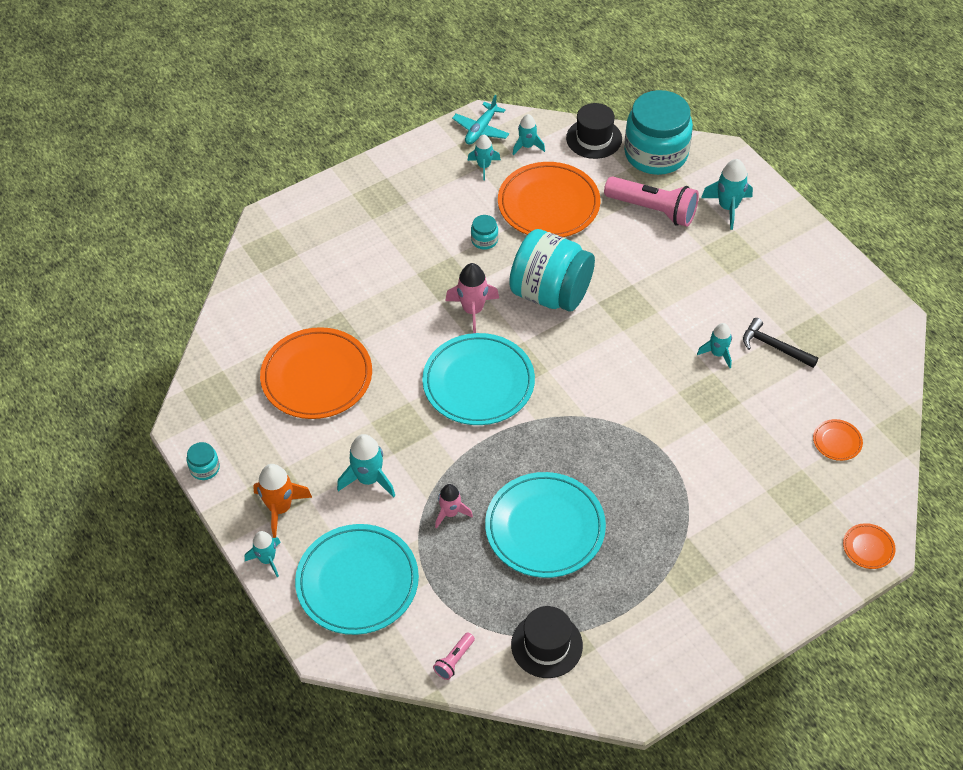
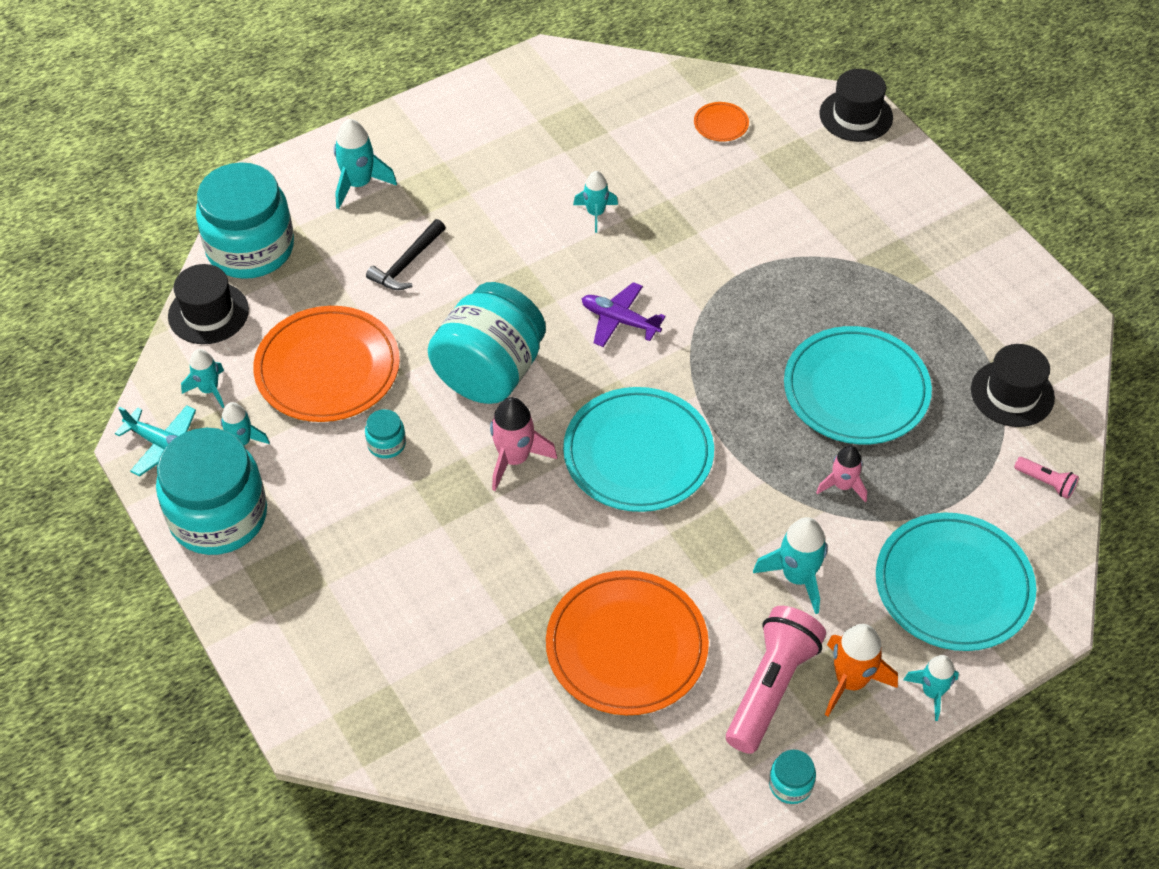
camera: 90 degrees left, 0 degrees up
(425, 161) = (218, 516): none -> turquoise jar
(606, 370) = (619, 320): none -> purple plane
(653, 210) = (353, 258): pink flashlight -> pink flashlight (770, 687)
(774, 347) = (586, 162): black hammer -> black hammer (407, 263)
(868, 547) = (856, 115): orange plate -> black hat

